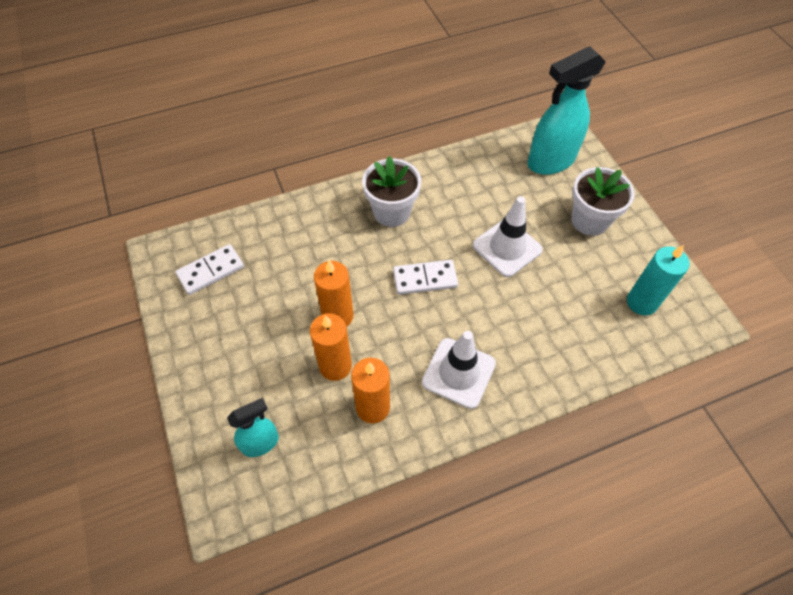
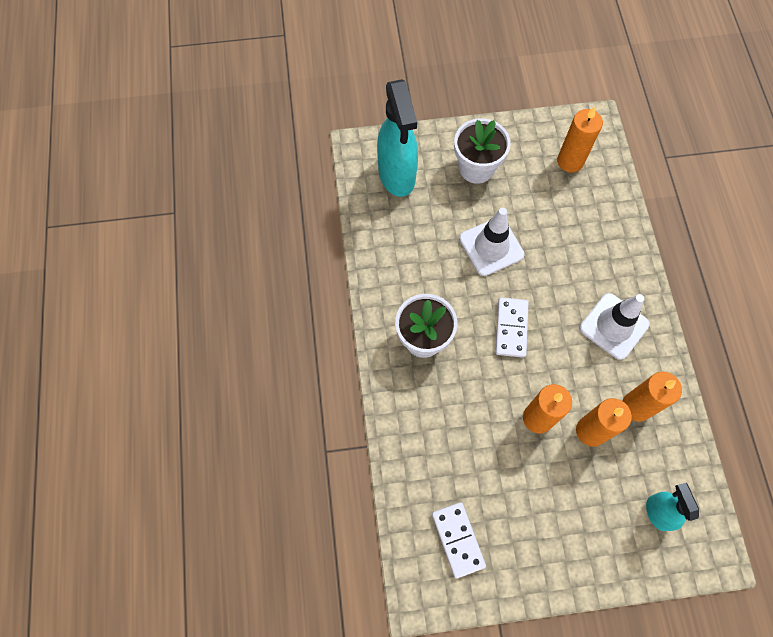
camera: 75 degrees left, 10 degrees up
(641, 302) = (570, 161): turquoise candle -> orange candle

